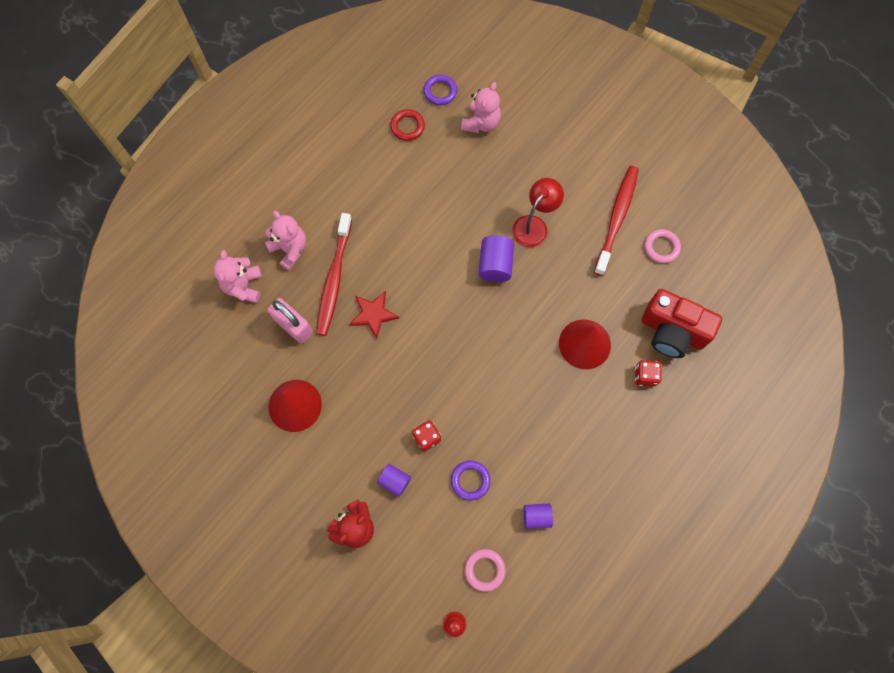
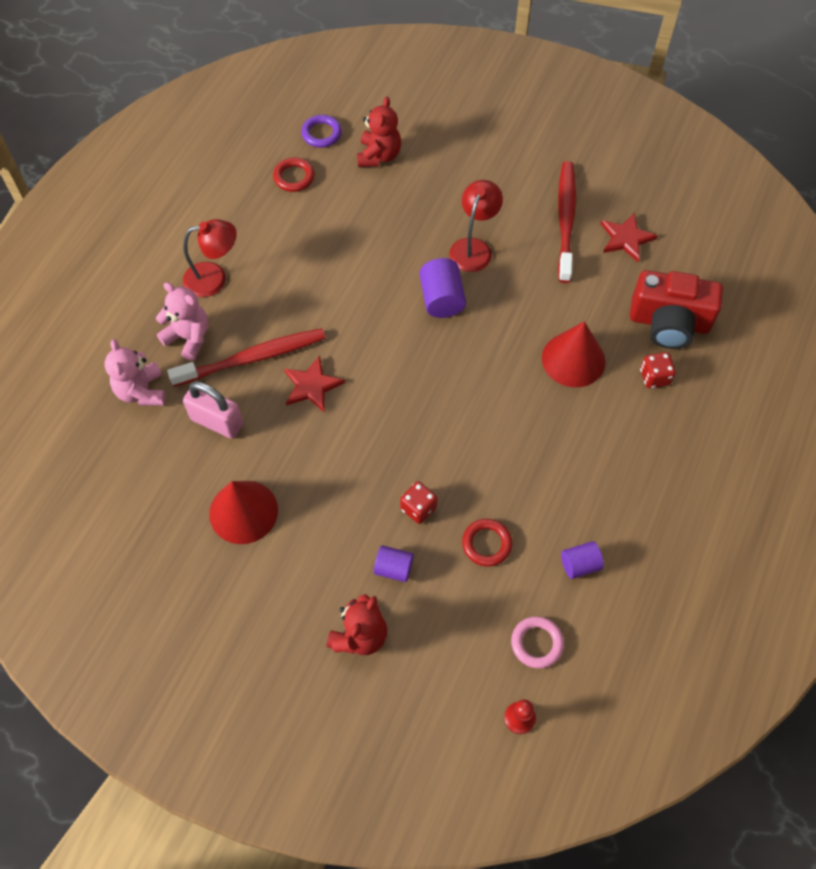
camera: 15 degrees left, 10 degrees down
(322, 202) = (214, 278): none -> red lamp
(334, 279) = (253, 358): red toothbrush -> red toothbrush turned 105 degrees counterclockwise
(470, 480) = (486, 544): purple ring -> red ring
(481, 123) = (379, 156): pink teddy bear -> red teddy bear
(661, 247) = (626, 238): pink ring -> red star

